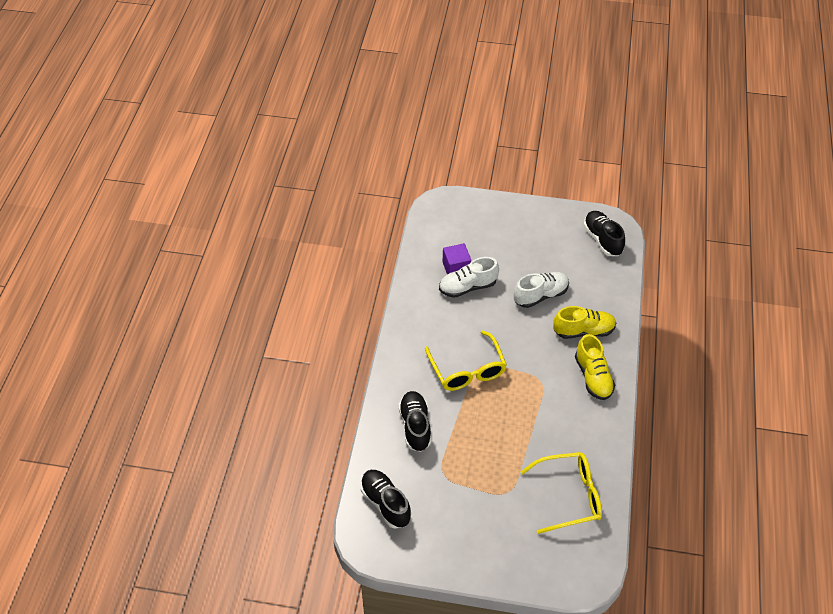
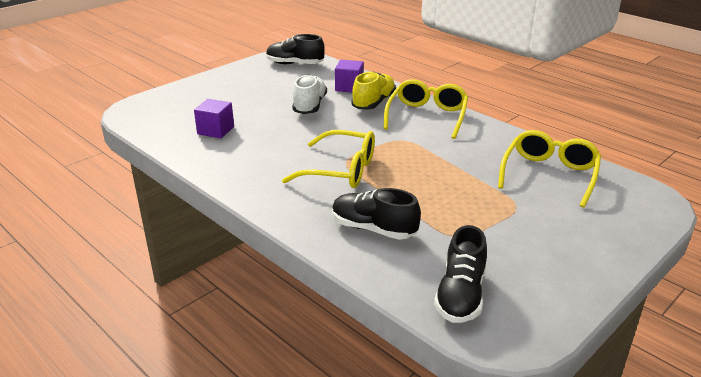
camera: 55 degrees left, 20 degrees down
(385, 503) = (460, 295): black shoe -> black shoe turned 75 degrees counterclockwise
(467, 287) = (246, 133): white shoe -> none
(593, 377) = (427, 116): yellow shoe -> yellow glasses
(595, 300) = (349, 87): none -> purple cube

